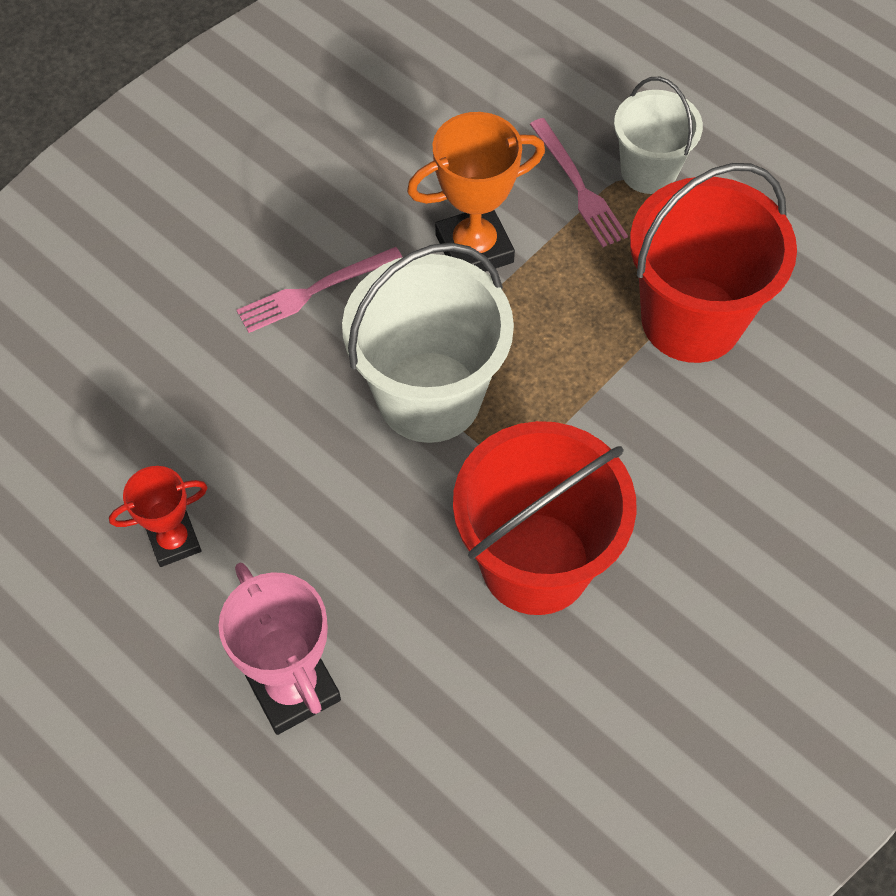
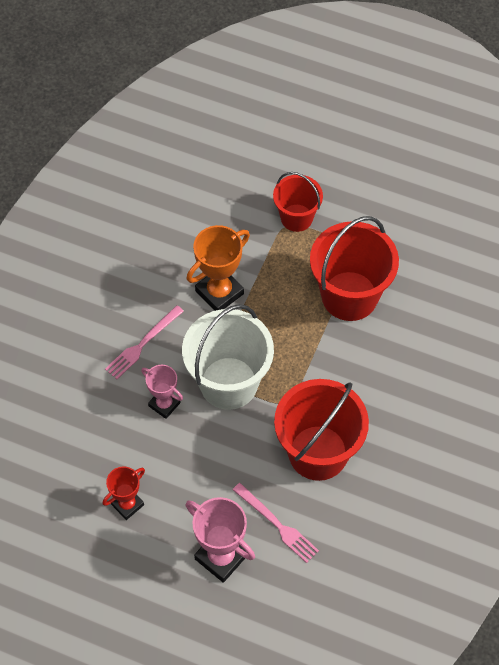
camera: 20 degrees left, 0 degrees up
(308, 397) = (164, 404): none -> pink trophy
(578, 186) = (262, 238): pink fork -> pink fork (277, 524)
(648, 171) = (296, 218): white bucket -> red bucket

